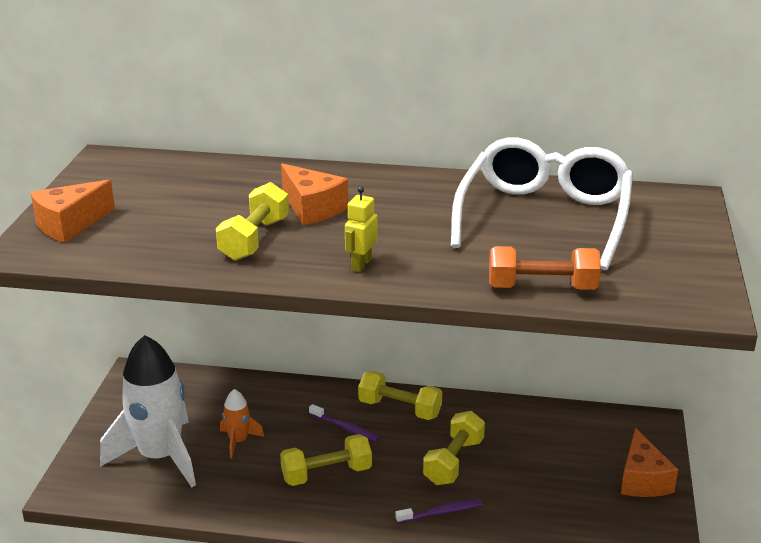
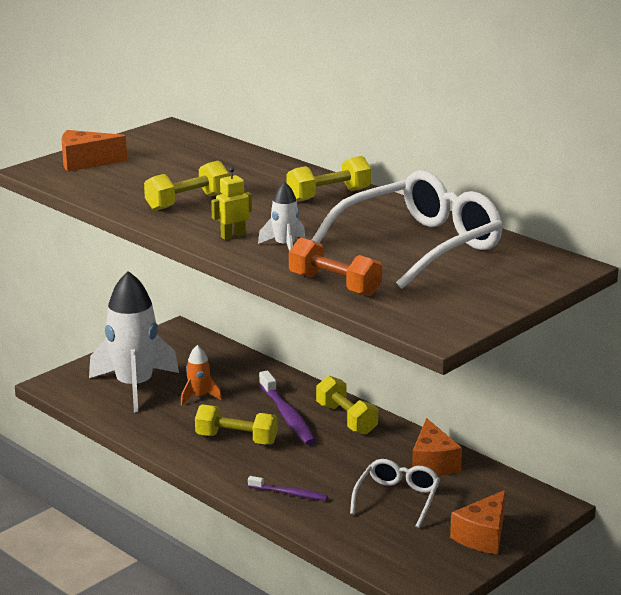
camera: 35 degrees right, 5 degrees down
(312, 208) = (257, 194): orange cheese -> orange cheese (433, 463)
(345, 428) = (287, 416): purple toothbrush -> purple toothbrush, size x1.73
(428, 259) = (284, 246): none -> white rocket
(454, 461) = (342, 467): yellow dumbbell -> yellow dumbbell (328, 195)
(535, 474) = (397, 499): none -> white glasses

